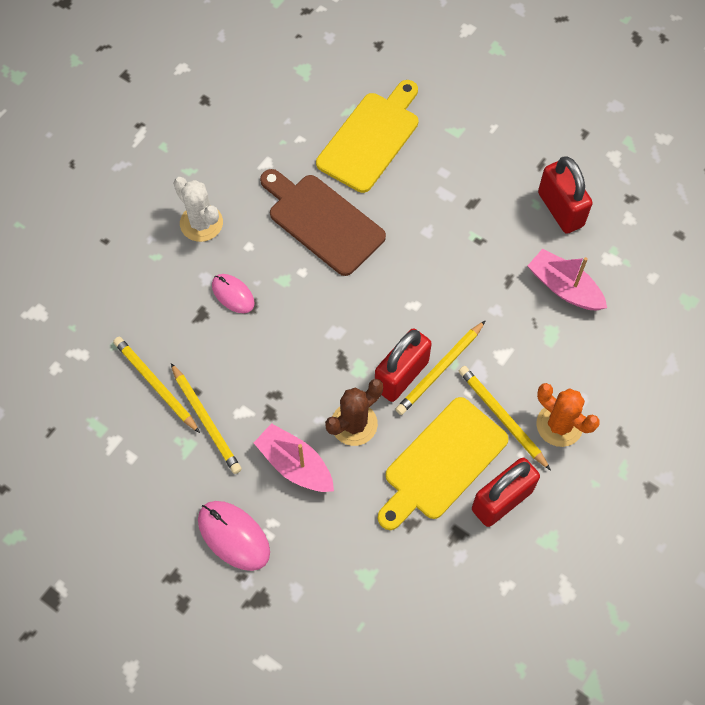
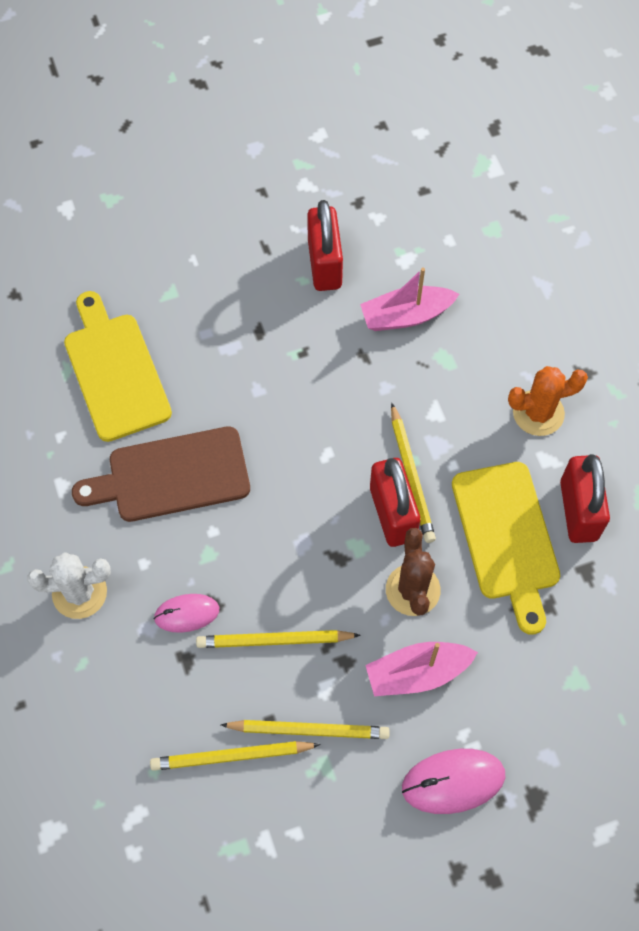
camera: 55 degrees left, 0 degrees up
(502, 417) = (497, 455): yellow pencil -> yellow pencil (274, 640)
(560, 209) = (324, 264): red padlock -> red padlock turned 75 degrees clockwise

